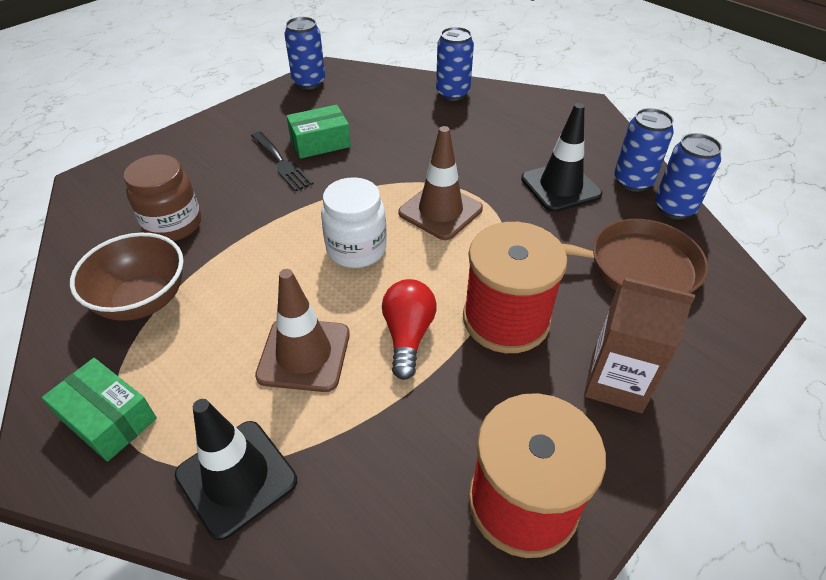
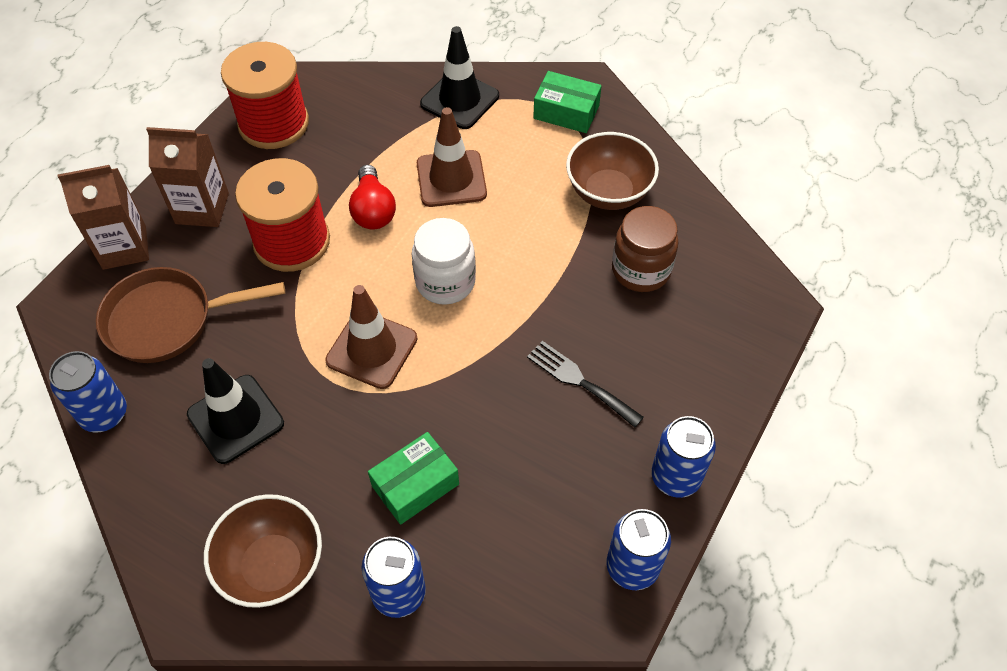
camera: 165 degrees right, 10 degrees up
(320, 142) = (551, 429): green box -> green box (415, 485)
(531, 114) = (272, 566): none -> brown bowl
(632, 181) = (145, 449): blue can -> blue can (675, 477)
(703, 352) = (124, 247): none -> brown carton

